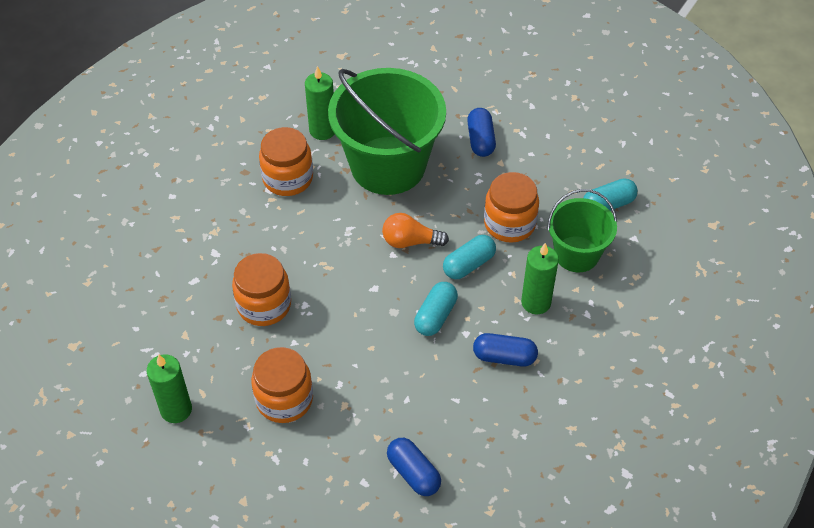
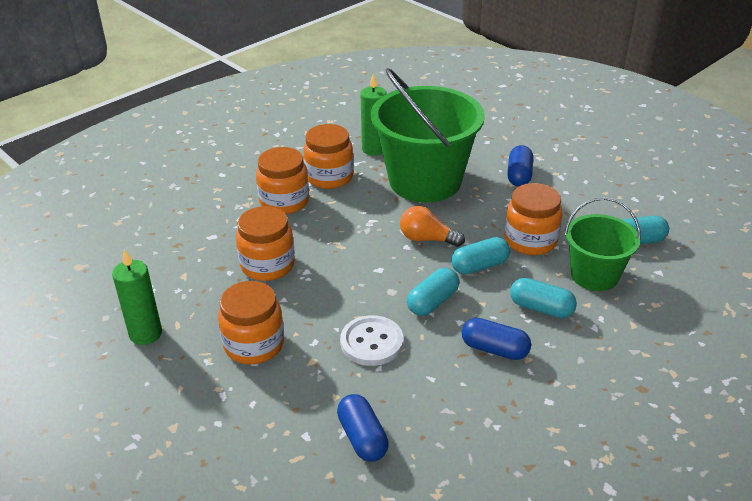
camera: 15 degrees right, 15 degrees down
(252, 221) = (284, 201): none -> orange jar
(392, 373) = (371, 342): none -> white button
(536, 302) = (541, 308): green candle -> turquoise capsule

